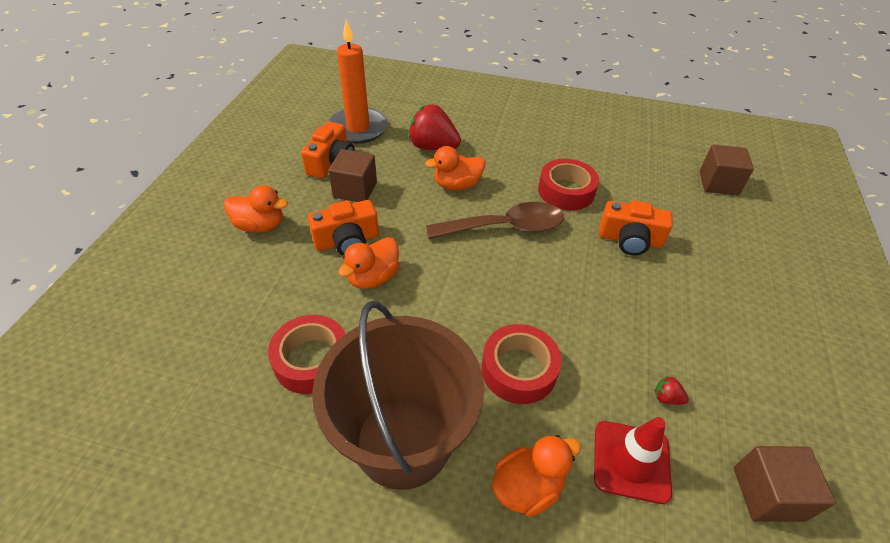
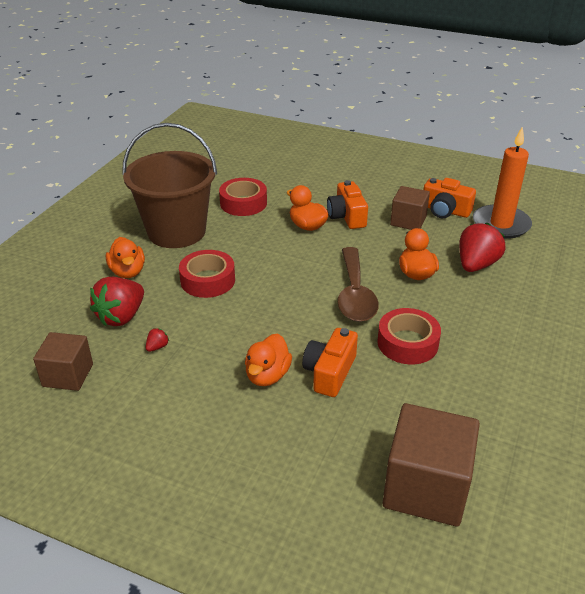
camera: 100 degrees right, 10 degrees down
(260, 225) = (367, 182): orange duck -> orange duck (267, 375)
(631, 461) = (121, 317): red traffic cone -> red strawberry
(718, 183) = (426, 487): brown cube -> brown cube, size x1.63

